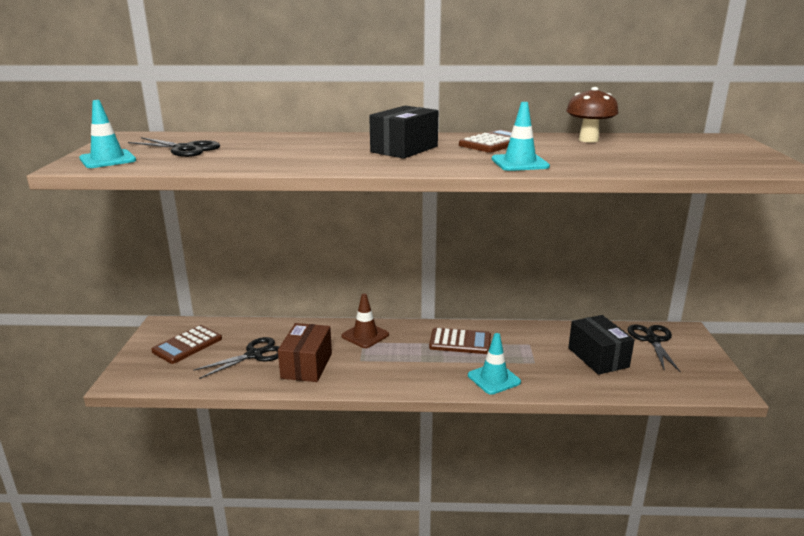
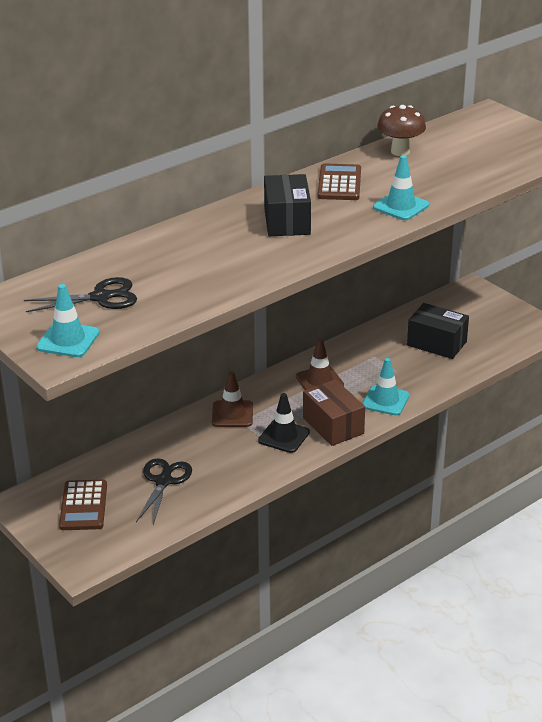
camera: 40 degrees left, 10 degrees up
(307, 365) = (225, 466): brown box -> brown box (333, 425)
(377, 366) = (284, 436): none -> black traffic cone
(460, 342) = (319, 381): brown calculator -> brown traffic cone
(652, 340) = (458, 308): black scissors -> none

